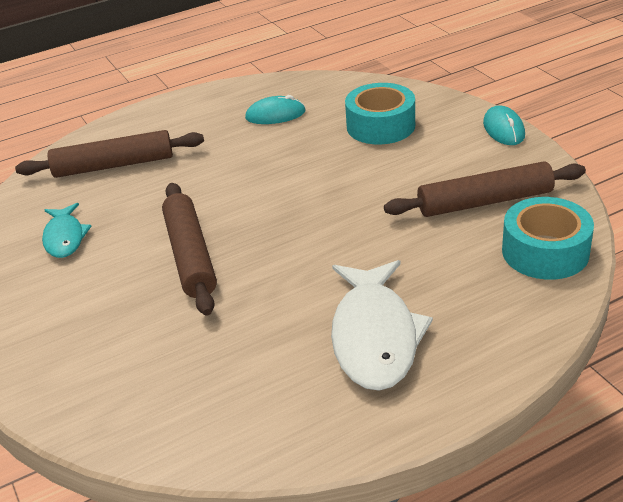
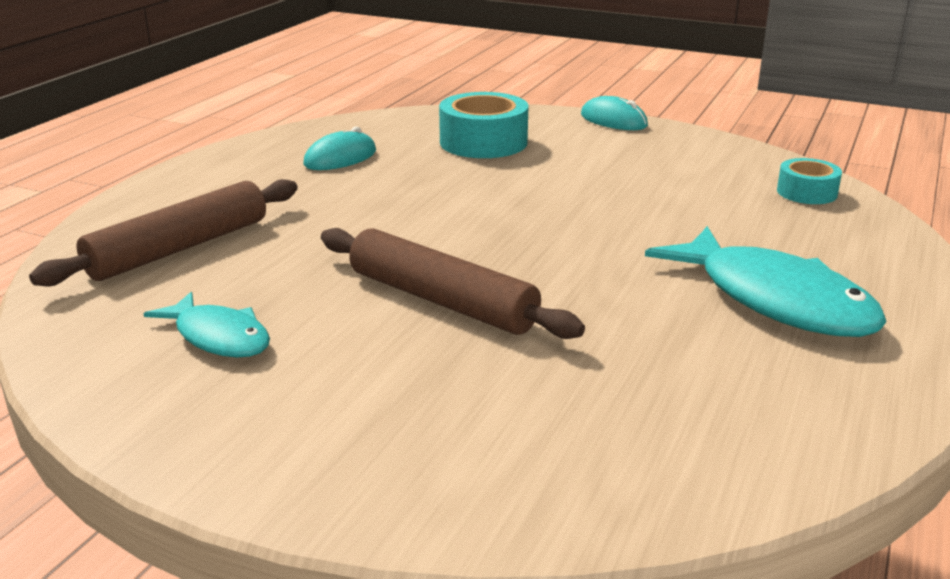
camera: 40 degrees left, 10 degrees down
(375, 337) = (776, 300): white fish -> turquoise fish
(484, 201) = (689, 172): brown rolling pin -> none
(545, 252) = (807, 192): turquoise tape -> turquoise tape, size x0.59

